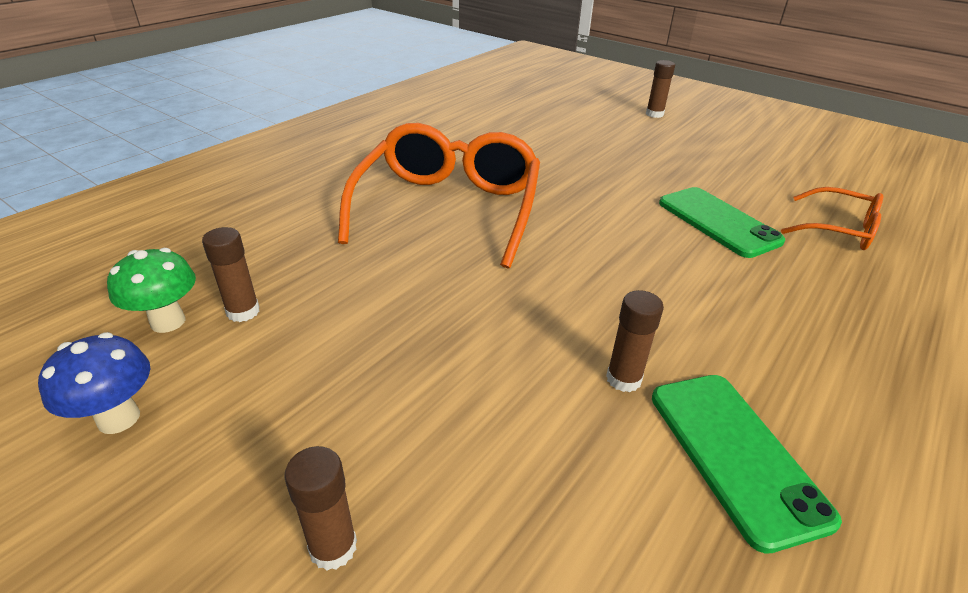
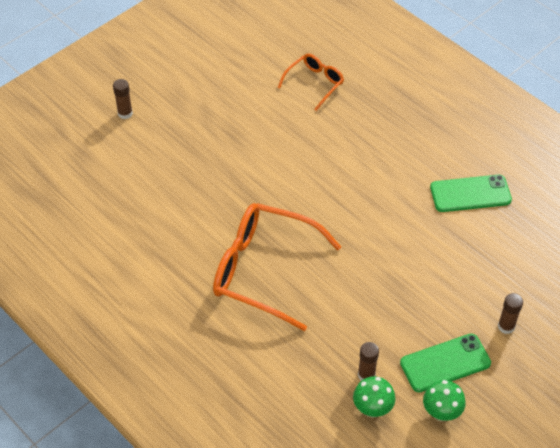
camera: 80 degrees left, 15 degrees up
(118, 418) = (441, 413): blue mushroom -> green mushroom
(623, 379) = (427, 218): brown glue stick -> none
(718, 222) = (299, 135): green phone -> green phone (445, 363)

